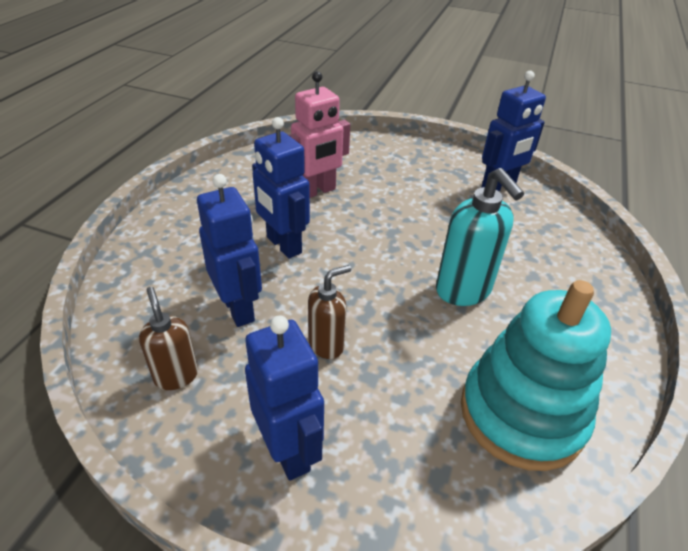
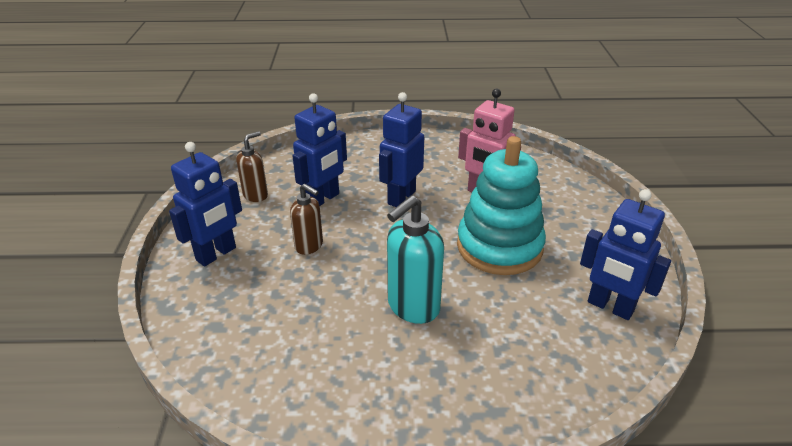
camera: 70 degrees right, 5 degrees down
(521, 414) = (286, 365): turquoise stacking toy -> turquoise stacking toy (499, 247)

